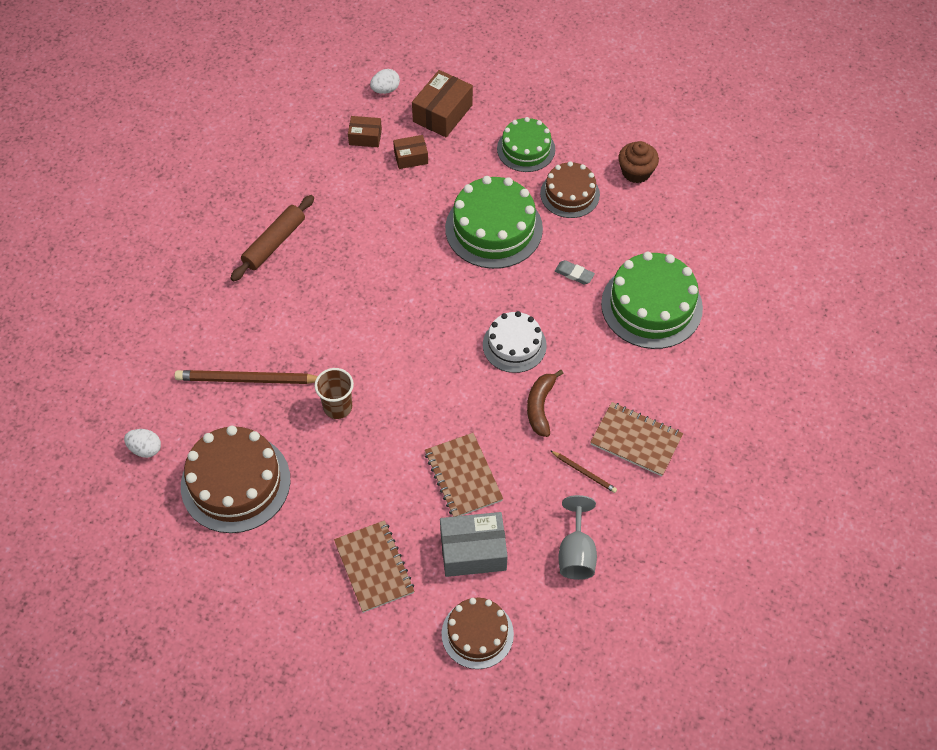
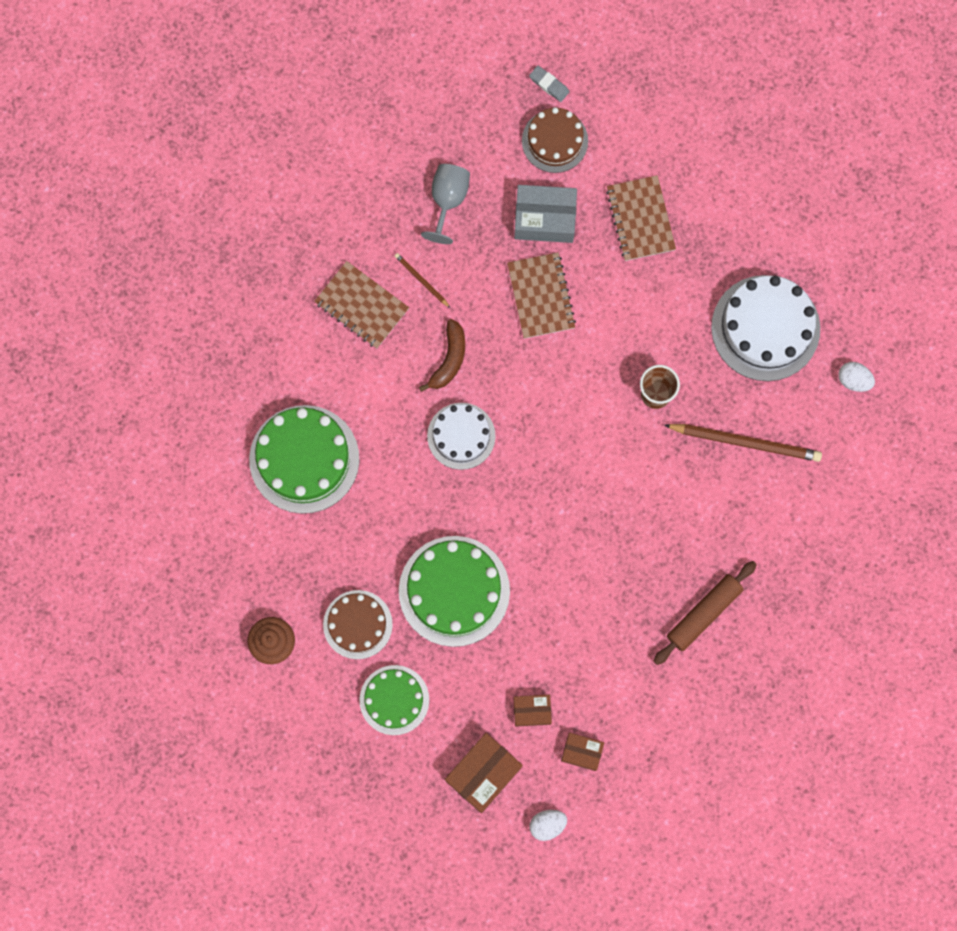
camera: 170 degrees left, 20 degrees up
(235, 482) = (765, 328): brown cake -> white cake
(574, 274) = (378, 514): grey eraser -> grey eraser (549, 85)

